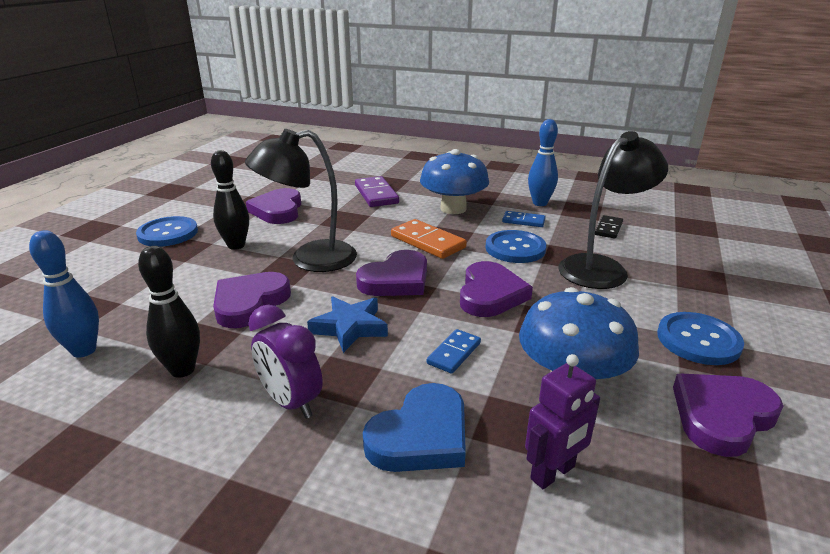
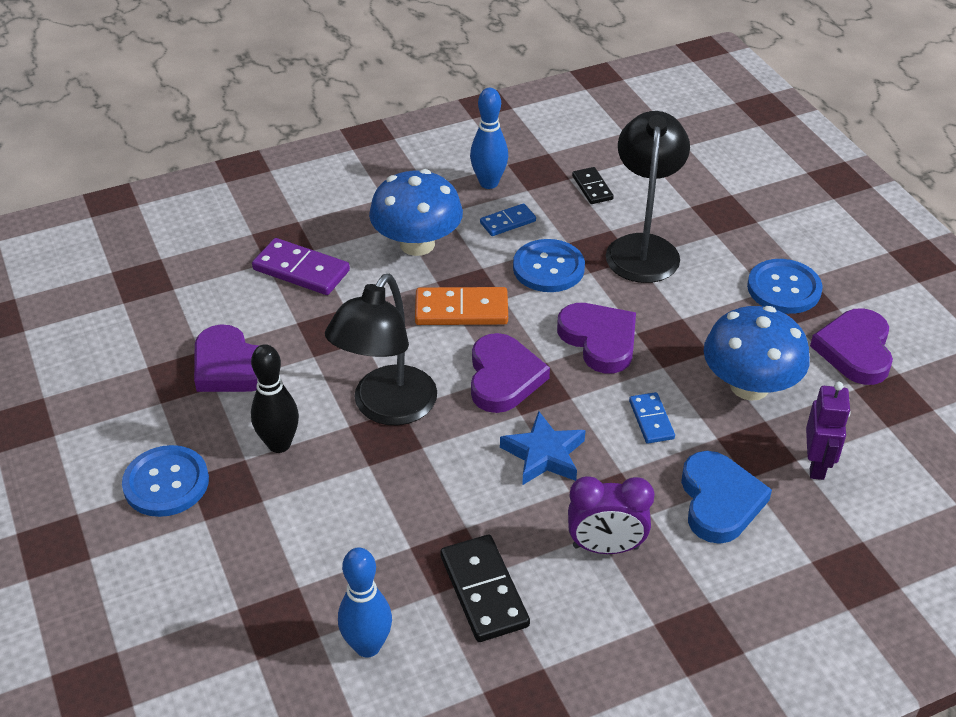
camera: 45 degrees left, 15 degrees up
(182, 370) = (483, 591): black bowling pin -> black domino
(250, 303) = (420, 495): purple heart -> none

